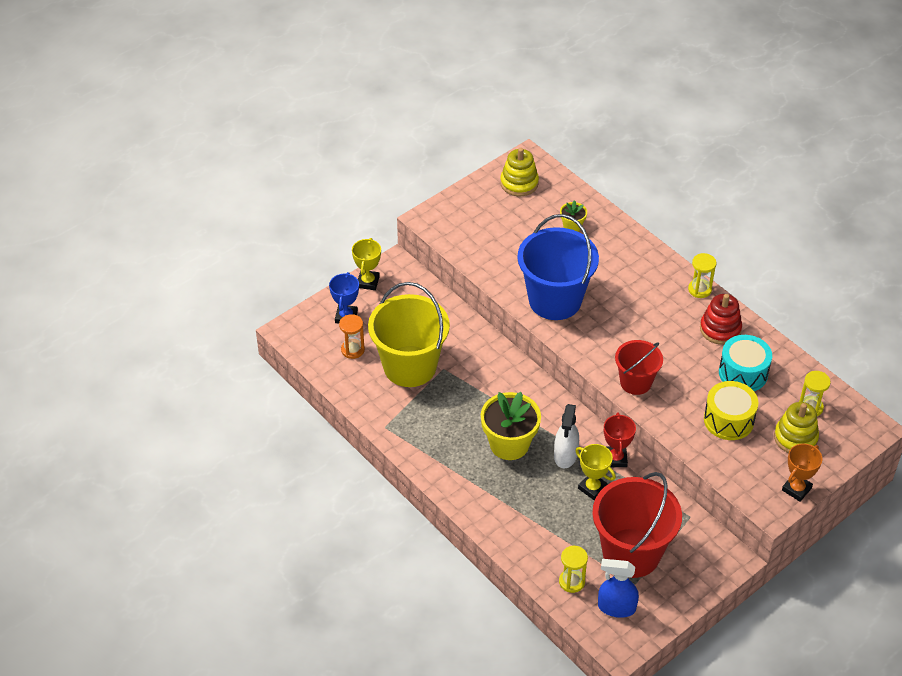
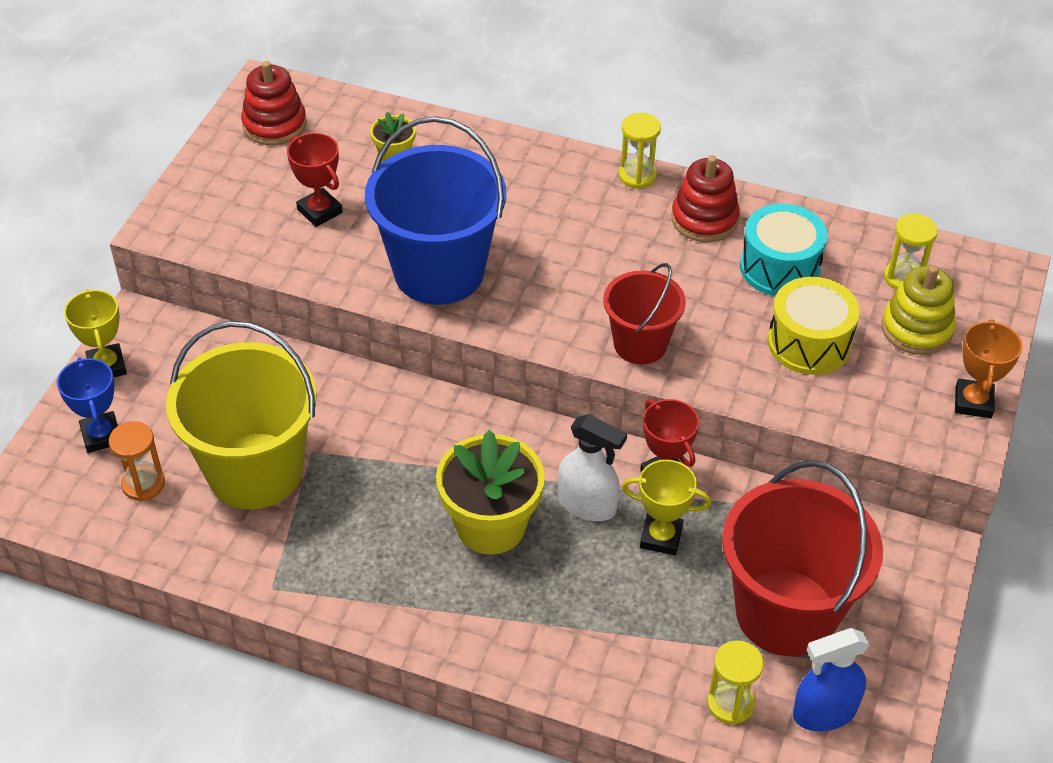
camera: 30 degrees left, 0 degrees up
(513, 242) = (320, 211): none -> red trophy
(519, 183) = (274, 125): yellow stacking toy -> red stacking toy
(565, 455) = (587, 505): white spray bottle -> white spray bottle turned 45 degrees counterclockwise

